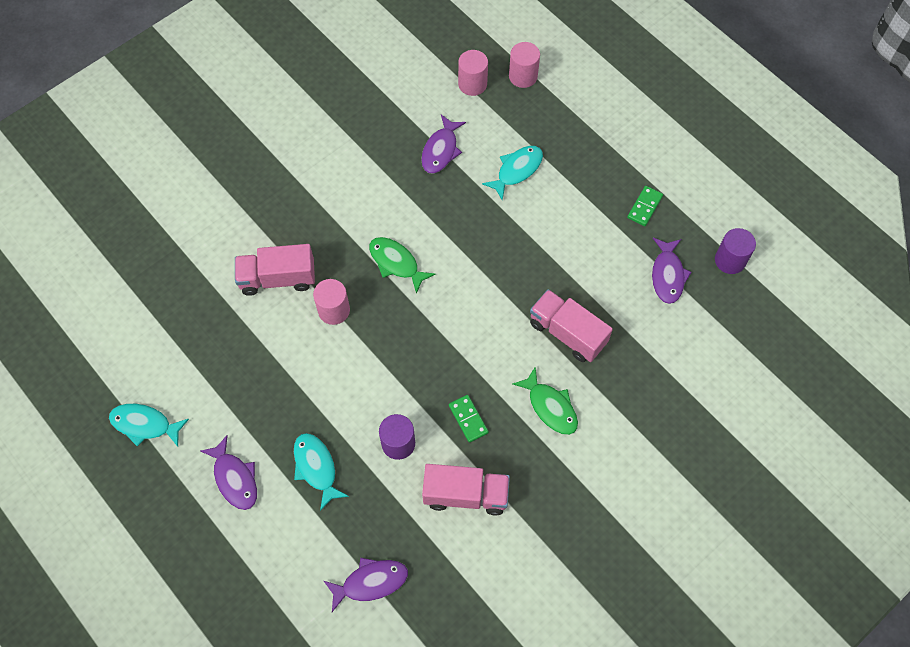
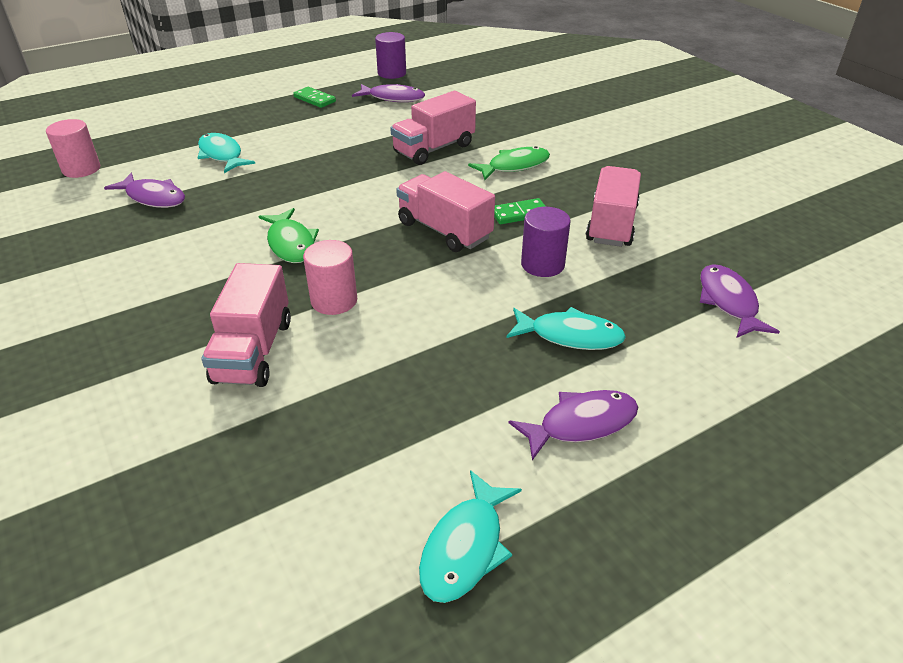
camera: 80 degrees left, 25 degrees down
(316, 468) = (570, 336): turquoise fish -> turquoise fish turned 150 degrees counterclockwise
(396, 263) = (291, 243): green fish -> green fish turned 75 degrees counterclockwise
(432, 365) = (444, 230): none -> pink truck
(523, 76) = (104, 139): pink cylinder -> none

